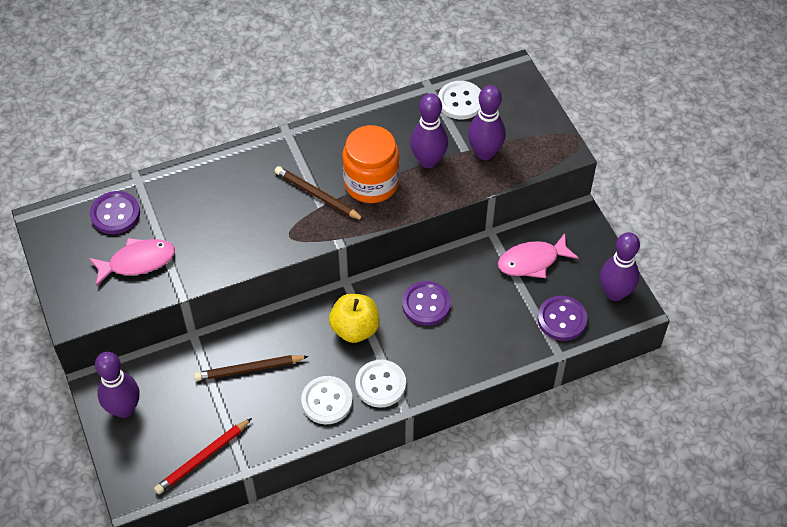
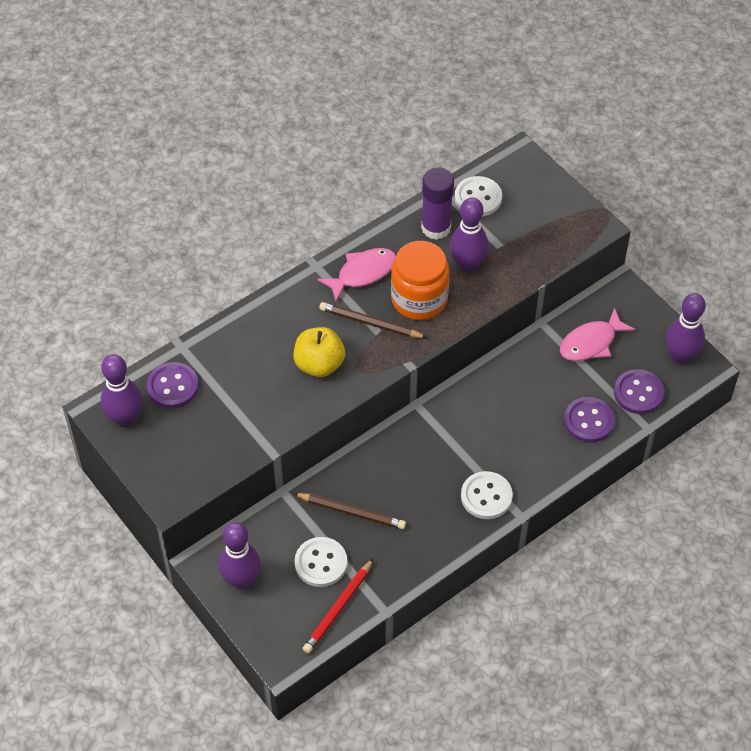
camera: 15 degrees left, 0 degrees up
(138, 262) = (215, 429): pink fish -> pink fish (363, 273)
(249, 369) = (352, 512): brown pencil -> brown pencil turned 135 degrees counterclockwise
(327, 401) = (440, 525): white button -> white button (321, 563)
(355, 329) = (442, 448): yellow apple -> yellow apple (319, 364)
(411, 121) = (436, 228): none -> purple glue stick
(426, 304) = (503, 408): purple button -> purple button (589, 421)
(485, 153) = (520, 245): purple bowling pin -> purple bowling pin (125, 418)

